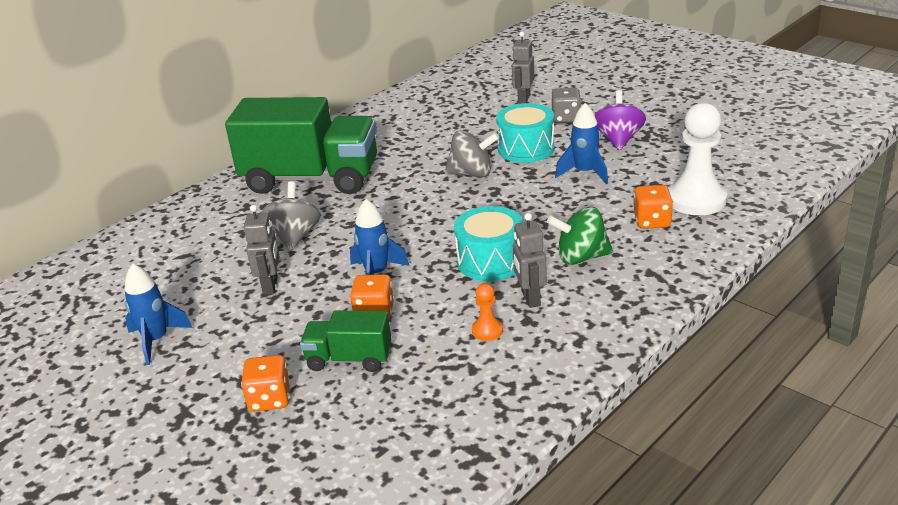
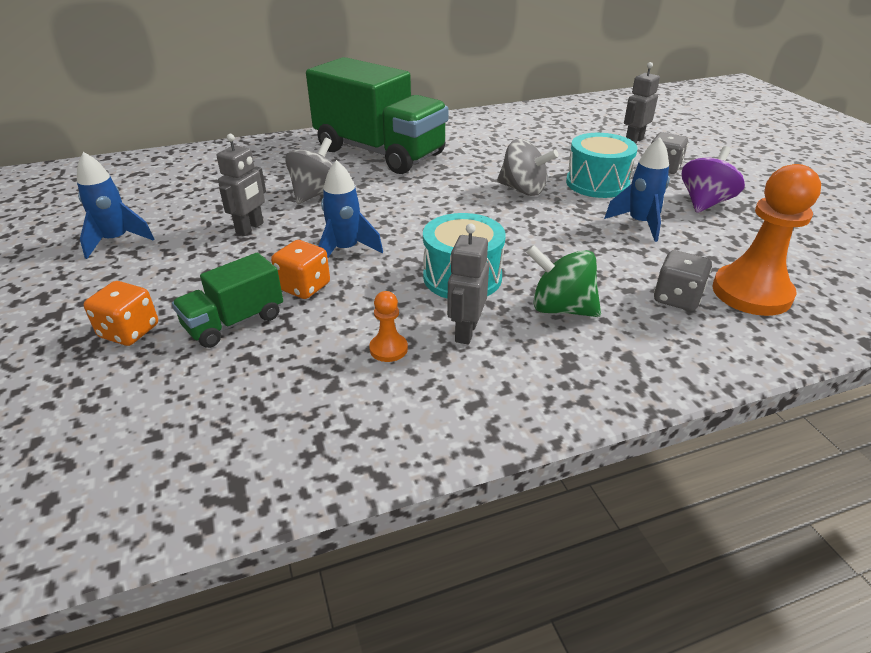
camera: 25 degrees right, 5 degrees up
(349, 359) = (234, 322): green truck -> green truck turned 75 degrees counterclockwise
(652, 221) = (677, 298): orange dice -> grey dice
(696, 200) = (751, 293): white pawn -> orange pawn

